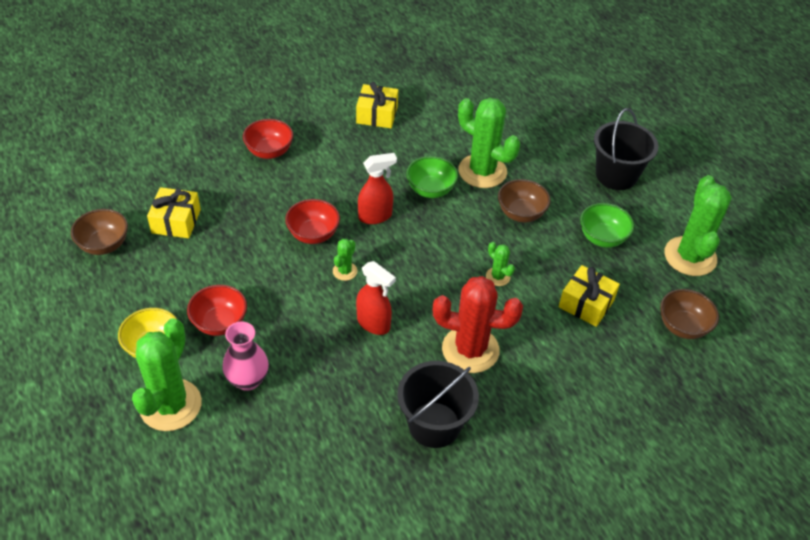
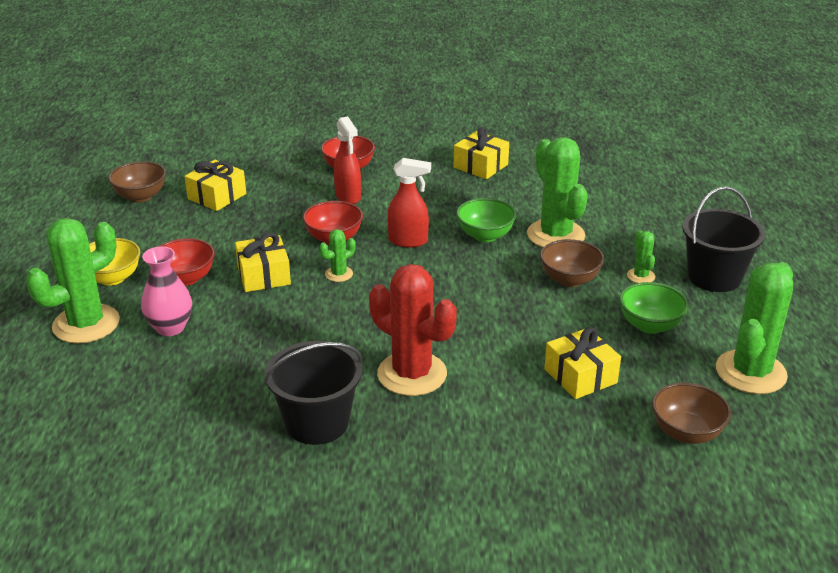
camera: 30 degrees right, 15 degrees down
(284, 295) = (264, 275): none -> yellow gift
(373, 324) = (330, 322): red spray bottle -> red spray bottle (348, 197)
(498, 277) = (496, 323): green cactus -> green cactus (640, 276)

